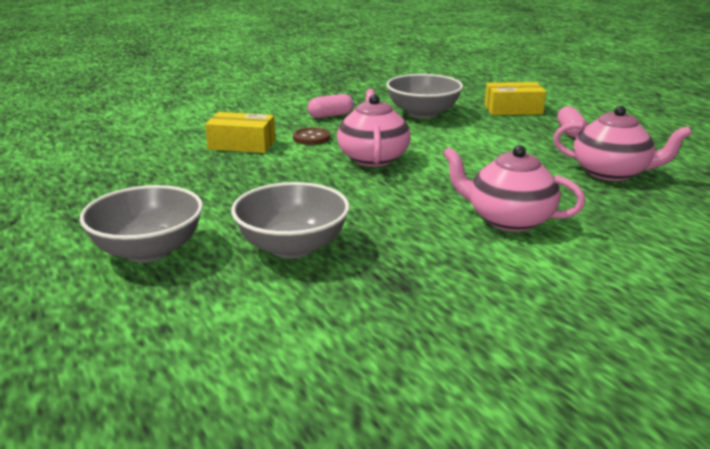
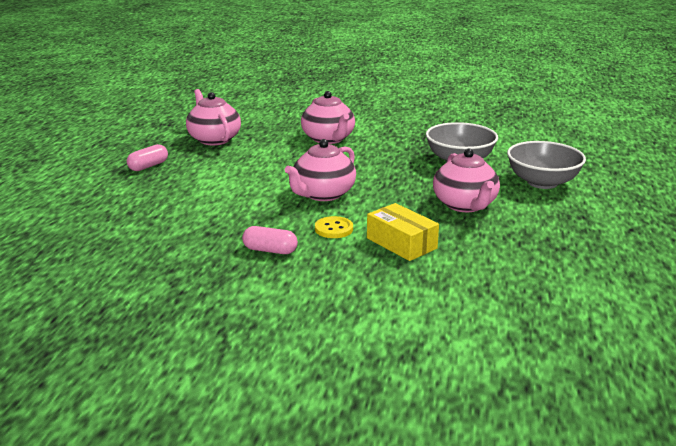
camera: 140 degrees left, 0 degrees up
(221, 190) = (465, 205): none -> pink teapot
(311, 138) = (334, 229): brown button -> yellow button
(423, 113) = (191, 221): grey bowl -> none
(513, 109) = (118, 197): yellow box -> none

